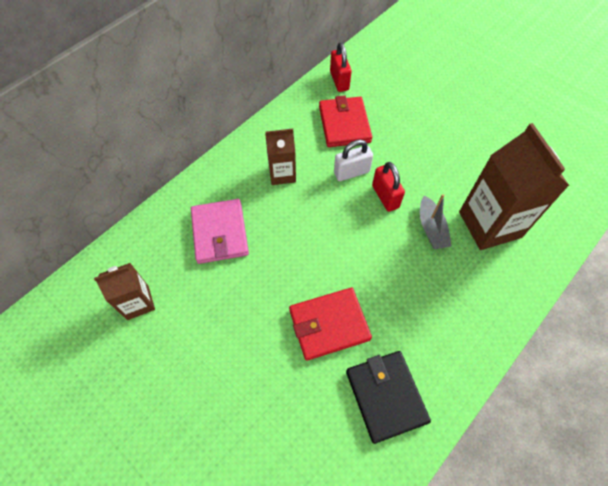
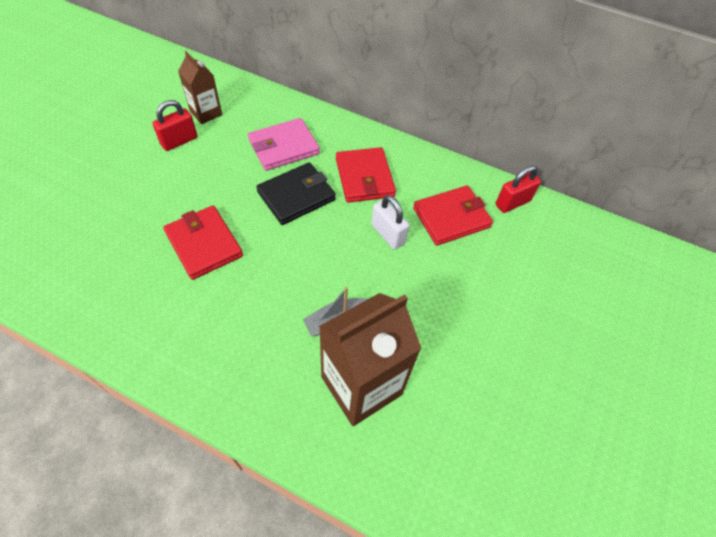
camera: 70 degrees right, 5 degrees down
(282, 174) = (364, 177): brown carton -> red wallet
(385, 196) = (366, 270): red padlock -> red padlock (179, 141)
(385, 396) = (135, 301): black wallet -> black wallet (296, 196)

